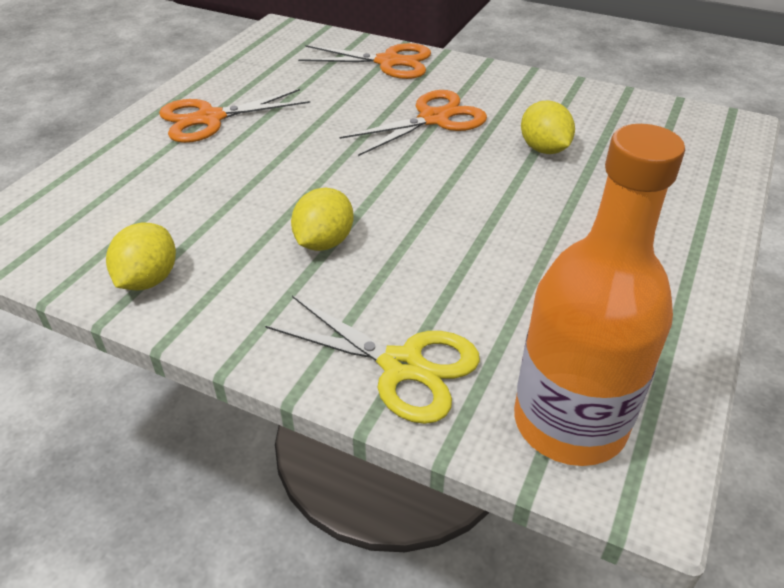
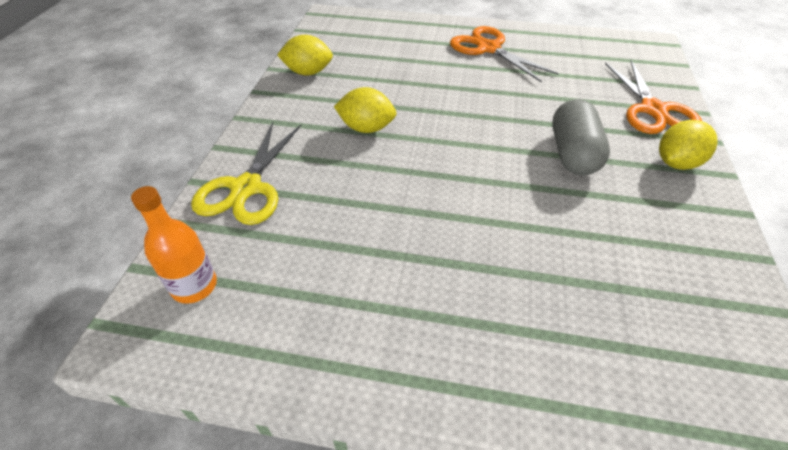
camera: 75 degrees right, 5 degrees up
(434, 119) = (573, 154): orange scissors -> grey capsule
(544, 149) = (573, 238): yellow lemon -> yellow lemon (676, 163)
(569, 422) = (194, 286): orange bottle -> orange bottle, size x0.51

